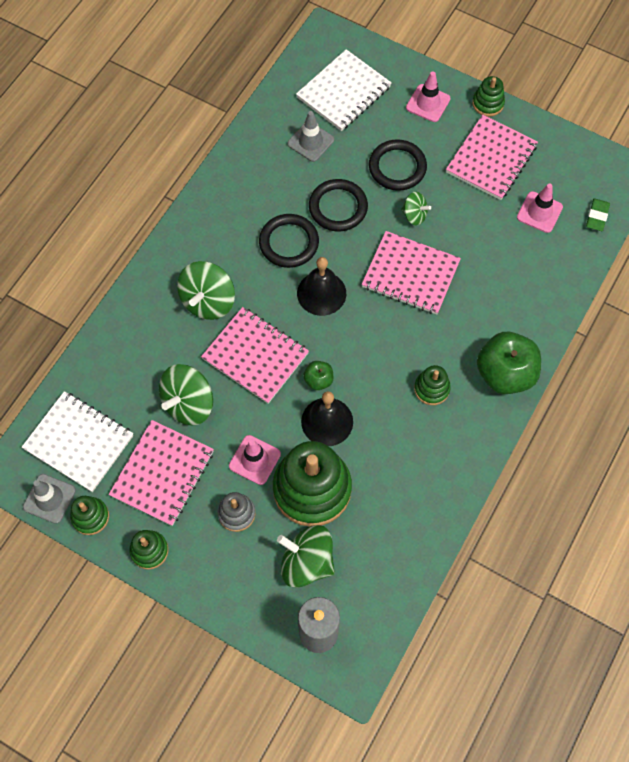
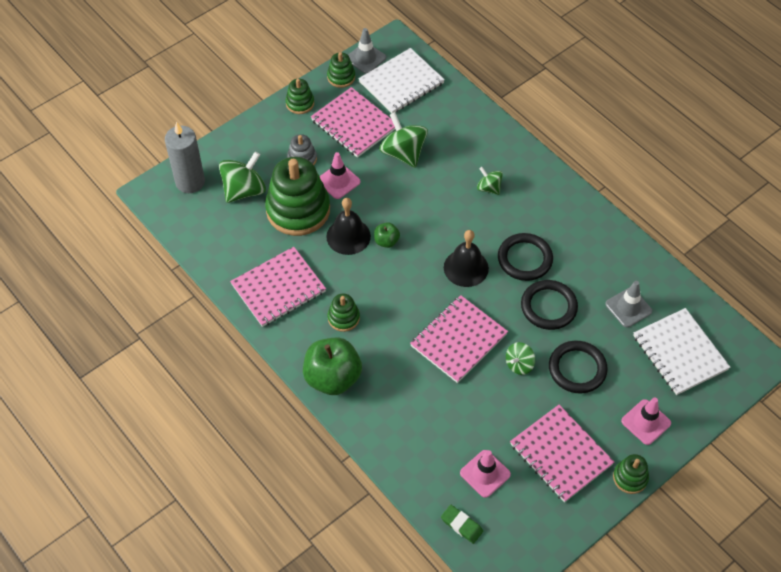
camera: 110 degrees right, 10 degrees down
(208, 301) = (489, 188): green spinning top -> green spinning top, size x0.57
(255, 356) = (426, 205): pink notebook -> pink notebook (278, 288)

